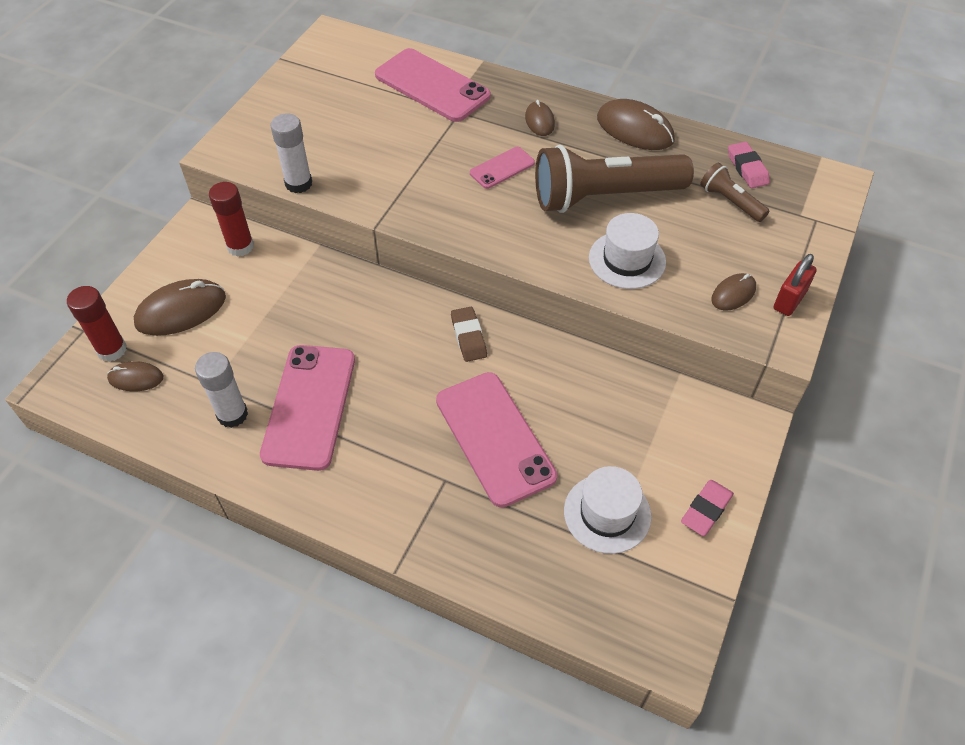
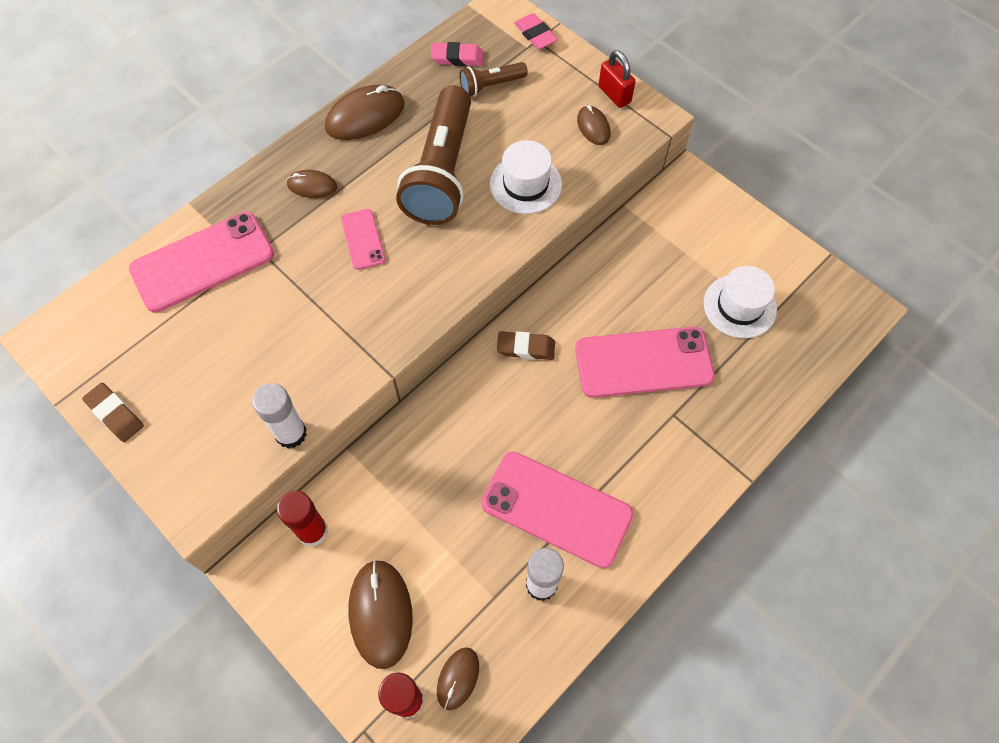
camera: 70 degrees left, 10 degrees up
(282, 88) = (115, 414): none -> brown eraser
(706, 510) = (755, 240): pink eraser -> pink eraser (535, 35)

